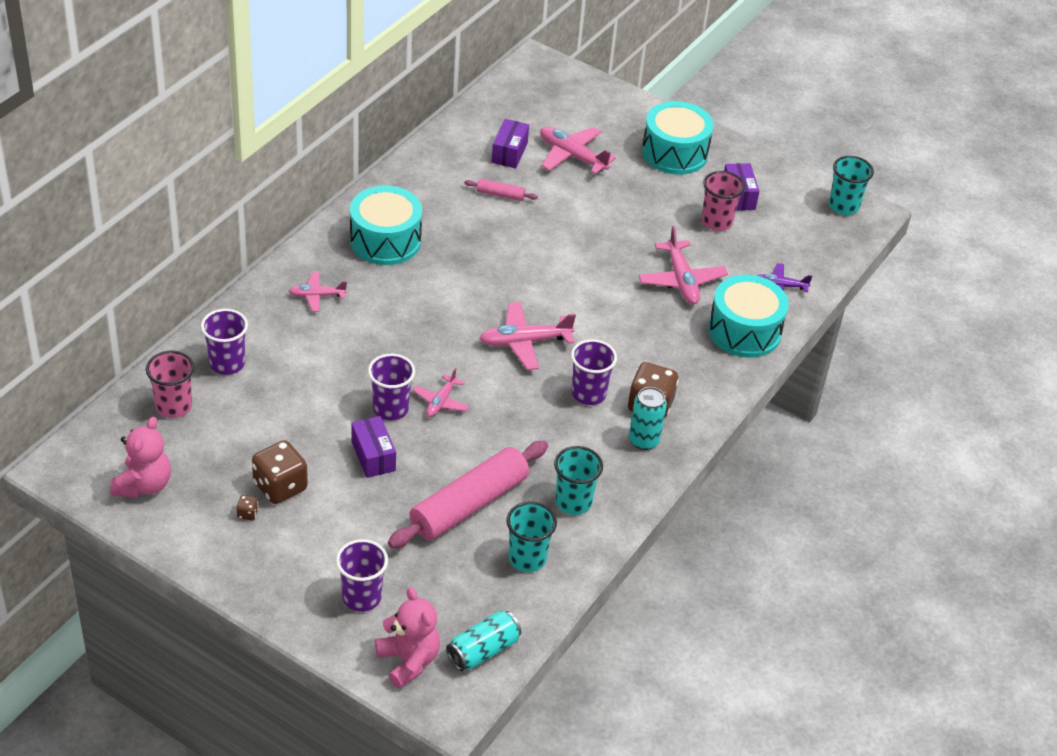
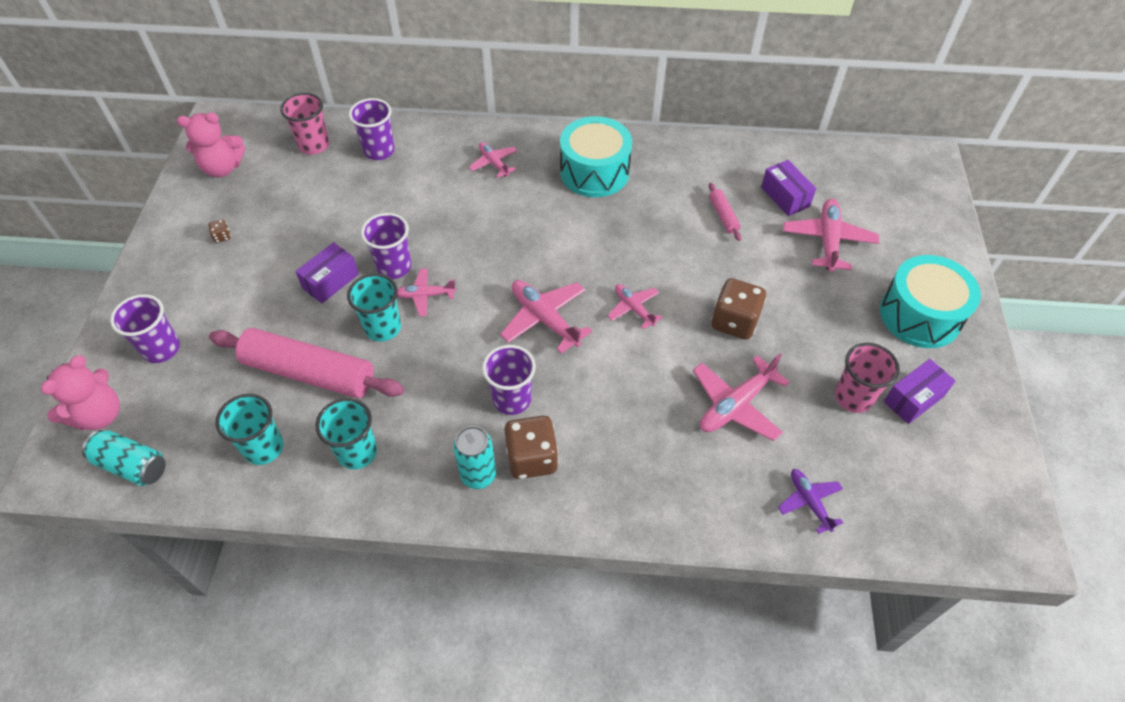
camera: 65 degrees right, 10 degrees up
(280, 486) = (262, 241): brown dice -> brown dice (734, 322)
(509, 153) = (785, 197): purple box -> purple box turned 75 degrees clockwise
(554, 288) = (633, 308): none -> pink plane
(744, 331) = (708, 497): turquoise drum -> none
(843, 206) = (1005, 510): turquoise cup -> turquoise cup (383, 328)

